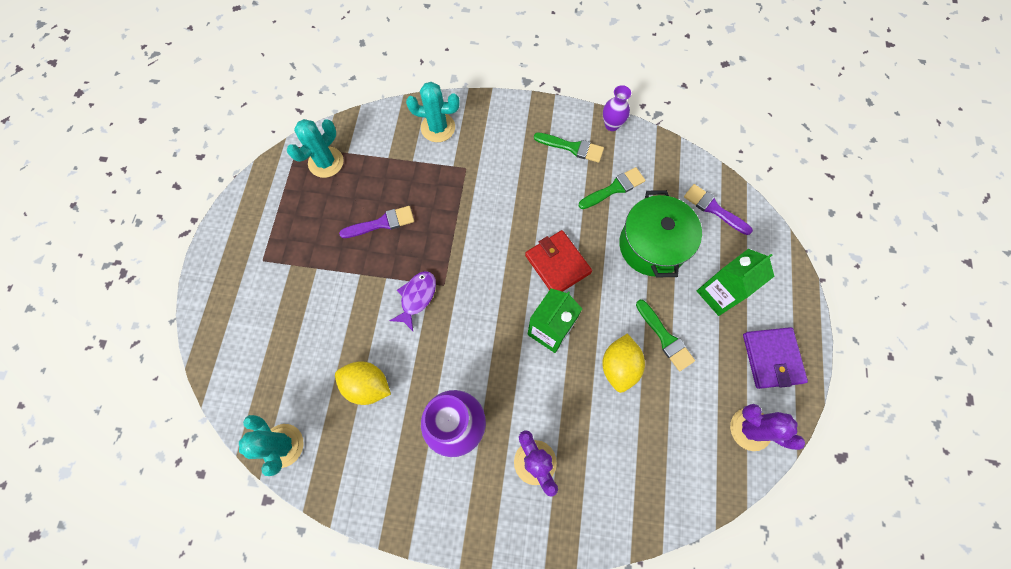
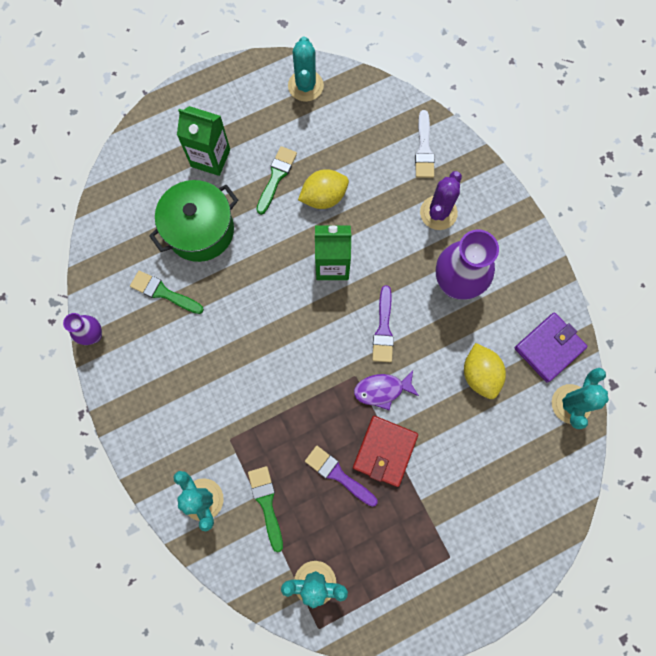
camera: 125 degrees left, 5 degrees up
(557, 264) = (270, 295): red wallet -> red wallet (385, 451)
(572, 147) = (143, 355): green brush -> green brush (266, 503)
(610, 499) = (424, 149): none -> white brush
(714, 209) = (130, 201): purple brush -> purple brush (383, 329)
(750, 429) = (305, 86): purple cactus -> turquoise cactus
(772, 358) = (239, 96): purple wallet -> purple wallet (549, 348)

